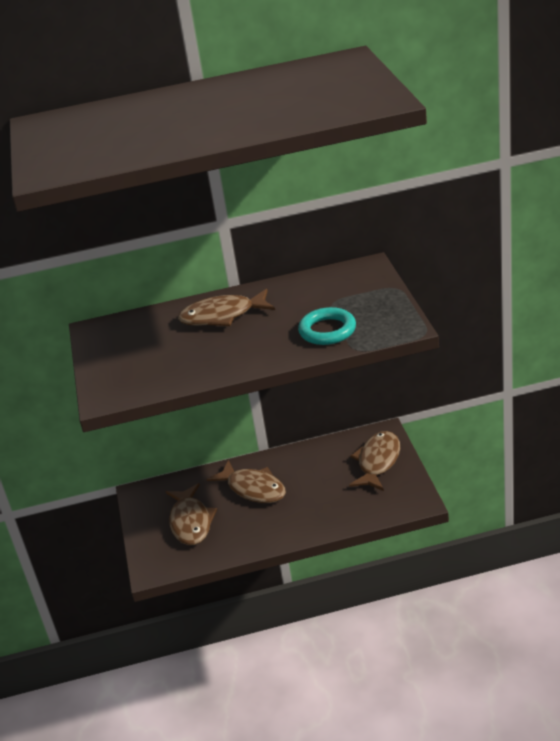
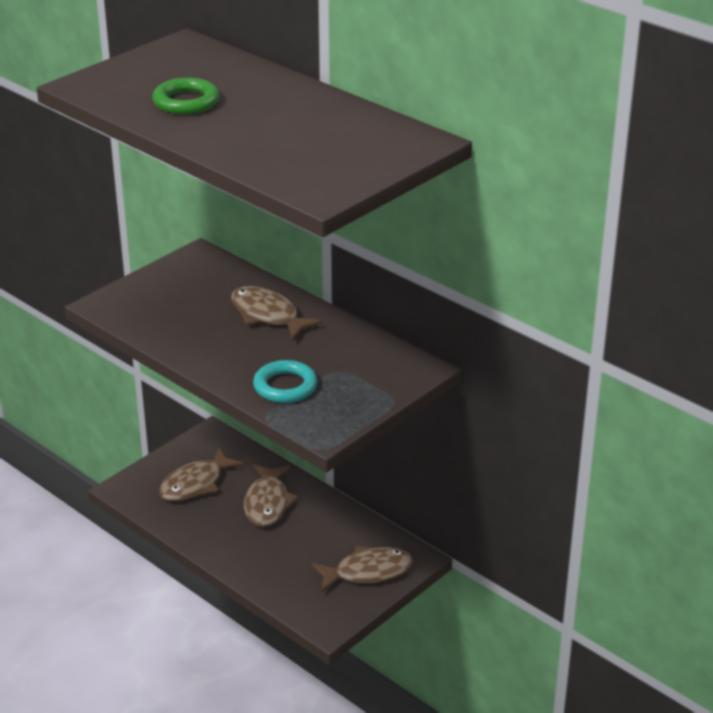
camera: 50 degrees right, 0 degrees up
(151, 133) = (186, 102): none -> green ring

